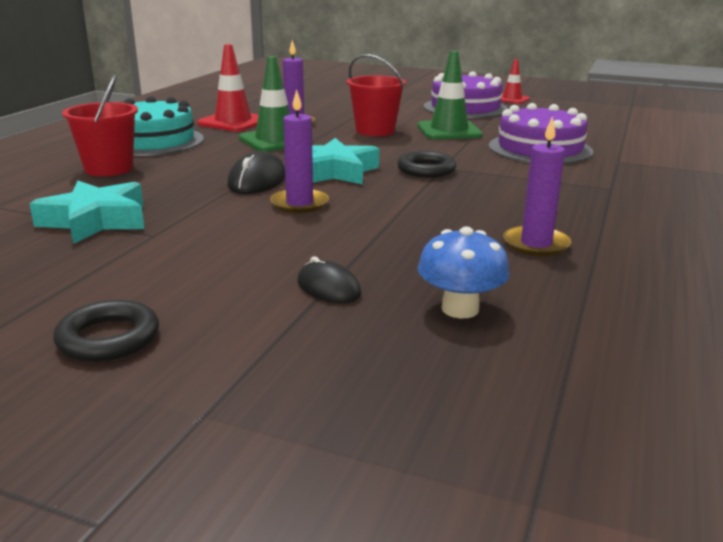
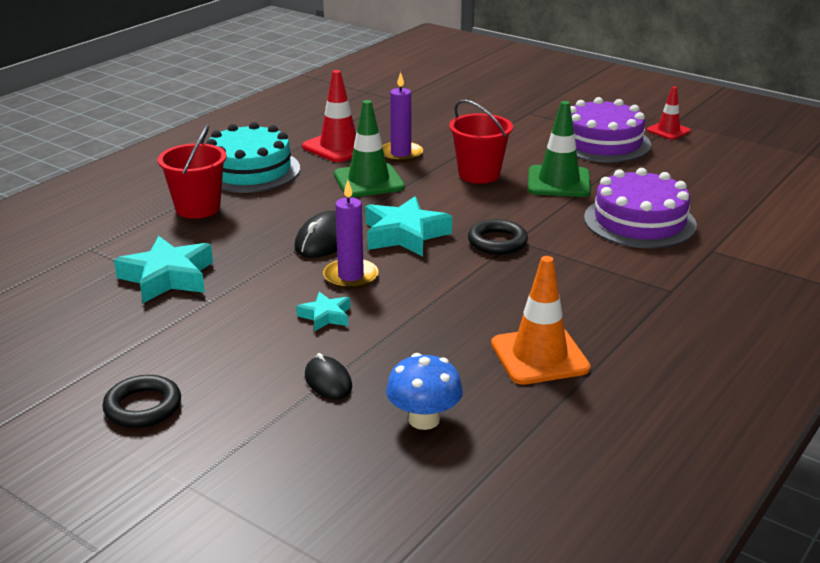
camera: 15 degrees right, 5 degrees up
(291, 235) = (325, 316): none -> turquoise star
(536, 244) = (539, 356): purple candle -> orange traffic cone

